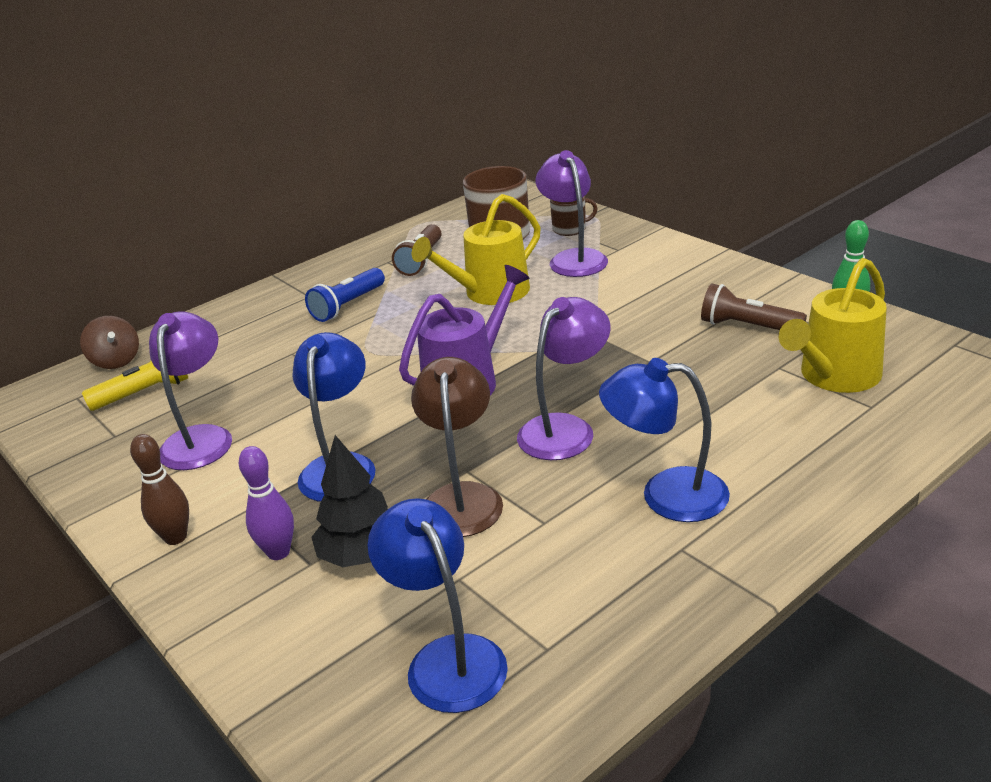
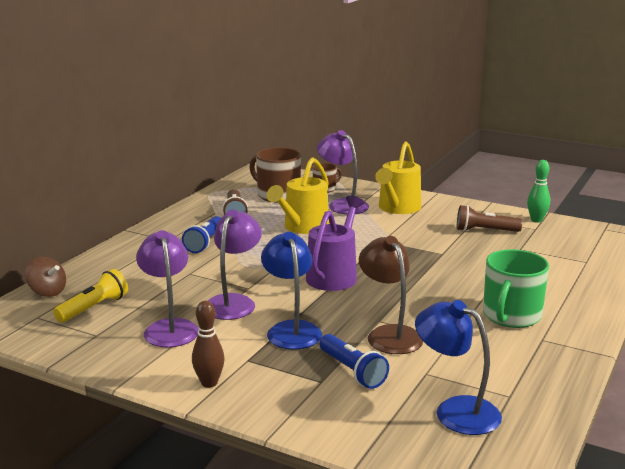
camera: 25 degrees left, 10 degrees down
(278, 552) = (293, 379): purple bowling pin -> none
(362, 555) = (352, 371): black tree -> blue flashlight
(565, 429) = (421, 292): purple lamp -> purple lamp (234, 302)
(666, 495) = (511, 316): blue lamp -> green mug
(834, 377) = (555, 250): yellow watering can -> yellow watering can (397, 208)

